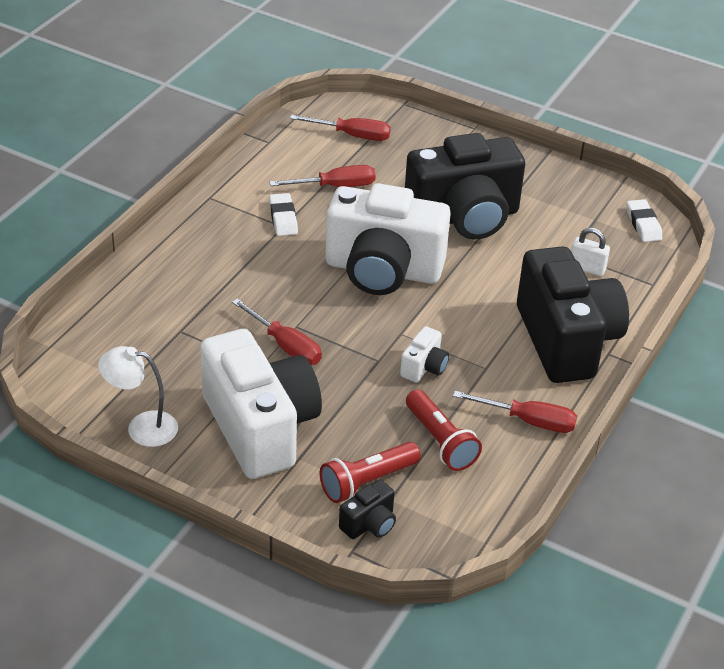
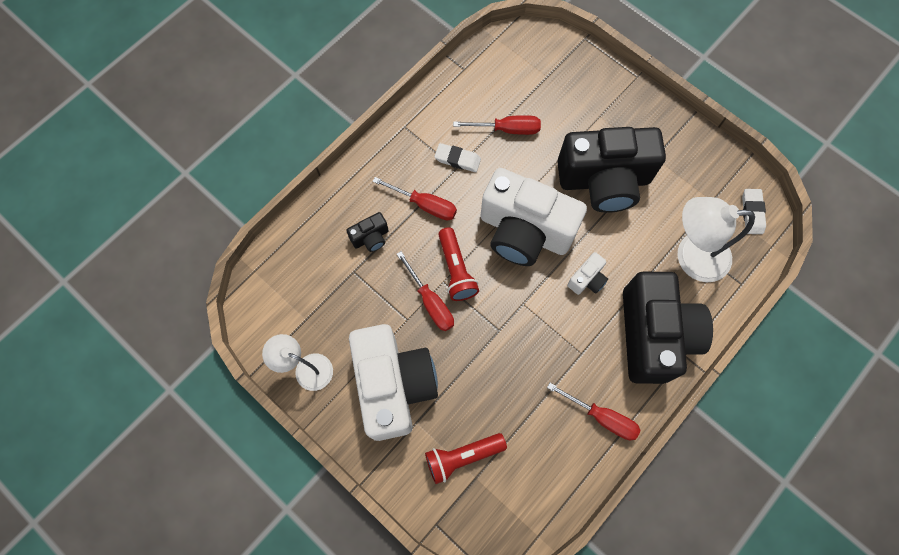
camera: 15 degrees right, 30 degrees up
(283, 218) = (457, 159): white eraser -> white eraser turned 75 degrees counterclockwise
(352, 135) = (533, 71): red screwdriver -> red screwdriver (425, 205)
(369, 524) = (455, 500): black camera -> black camera (370, 238)
(424, 367) = (533, 344): white camera -> white camera (587, 279)
(440, 441) = (528, 425): red flashlight -> red flashlight (456, 270)
(587, 268) = (691, 256): white padlock -> white lamp

